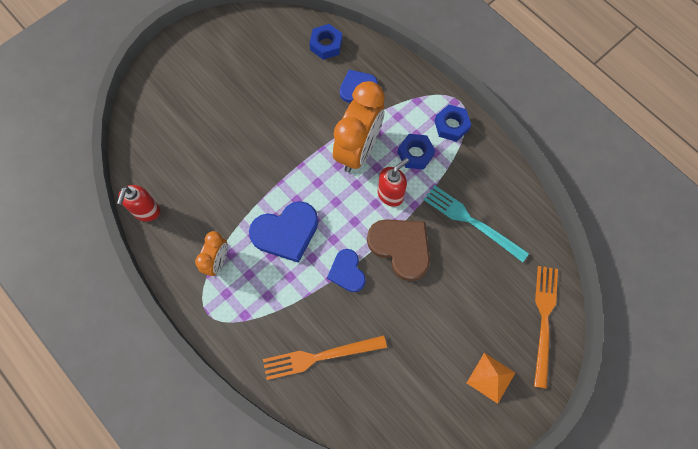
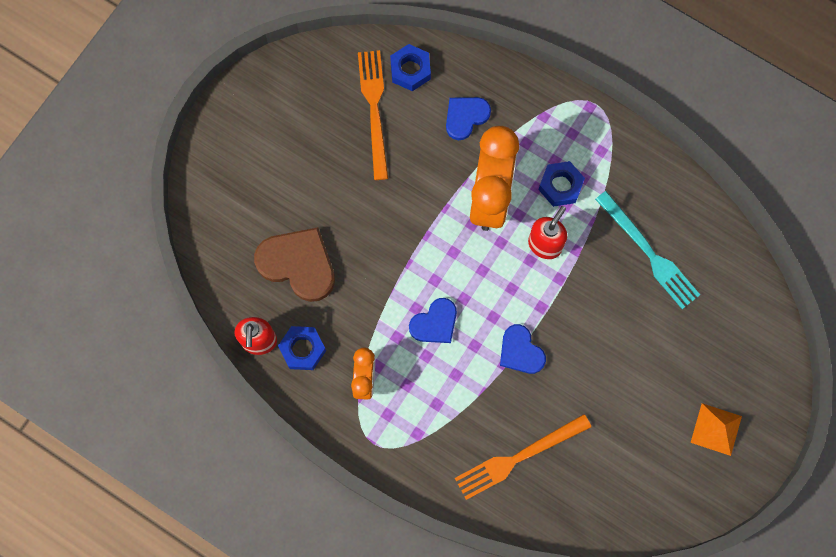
camera: 15 degrees left, 5 degrees up
(286, 232) = (435, 323): blue heart -> blue heart, size x0.61
(401, 247) = (575, 306): brown heart -> brown heart (298, 264)
(451, 125) = (594, 138): blue nut -> blue nut (302, 349)
(471, 222) = (649, 253): turquoise fork -> turquoise fork turned 150 degrees counterclockwise
(544, 320) = (759, 348): orange fork -> orange fork (374, 109)

